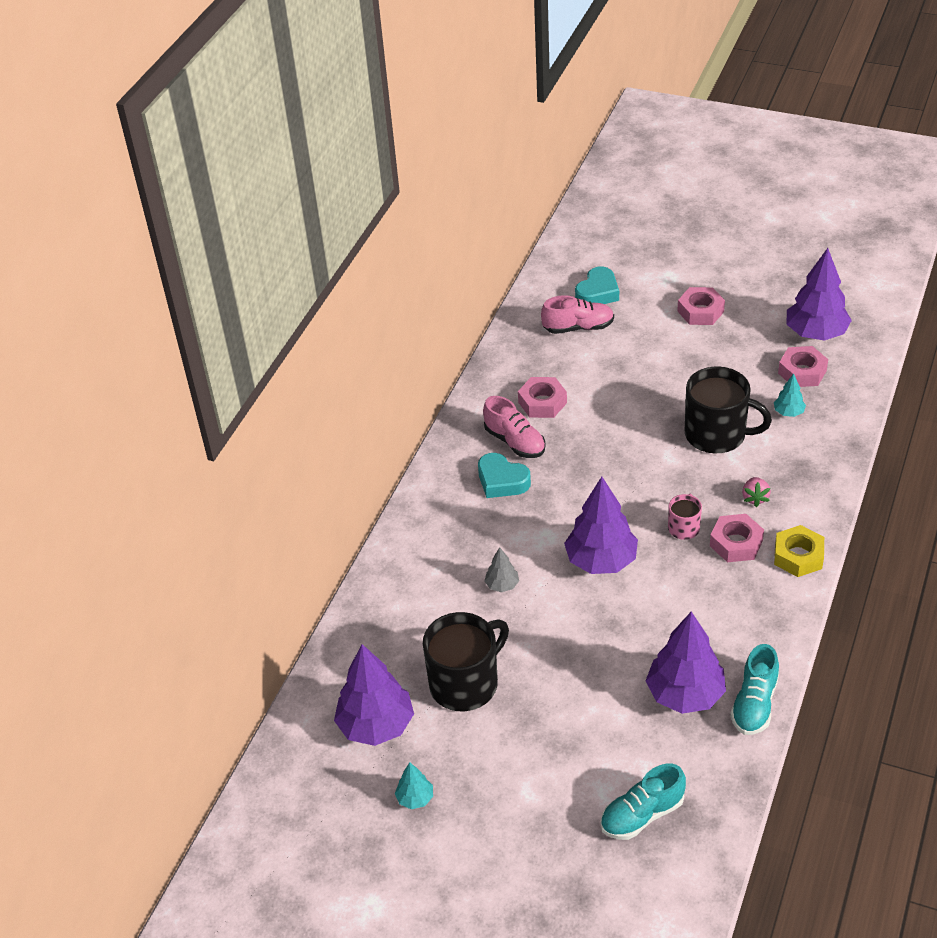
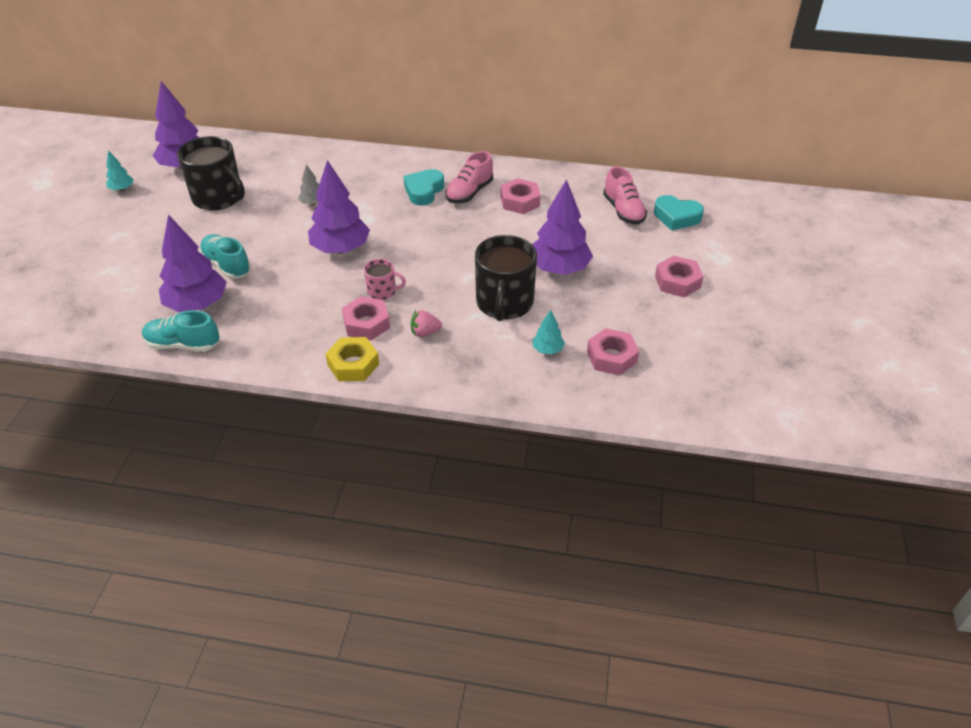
camera: 75 degrees right, 0 degrees up
(642, 815) = (85, 291): turquoise shoe -> turquoise shoe (227, 265)
(816, 333) = (676, 365): purple tree -> purple tree (559, 269)

